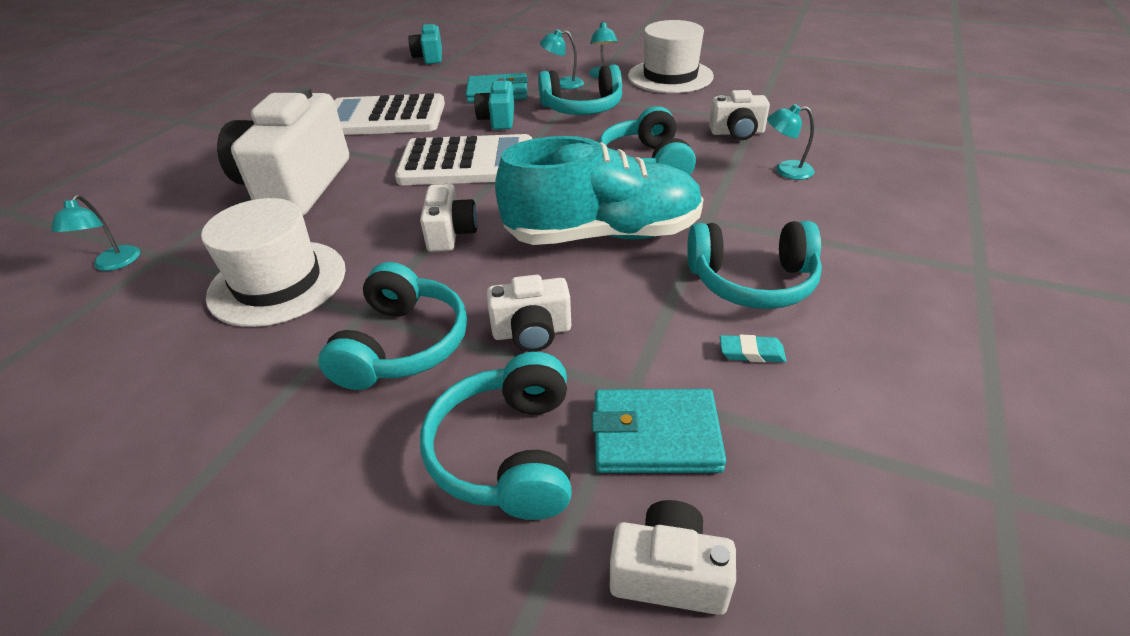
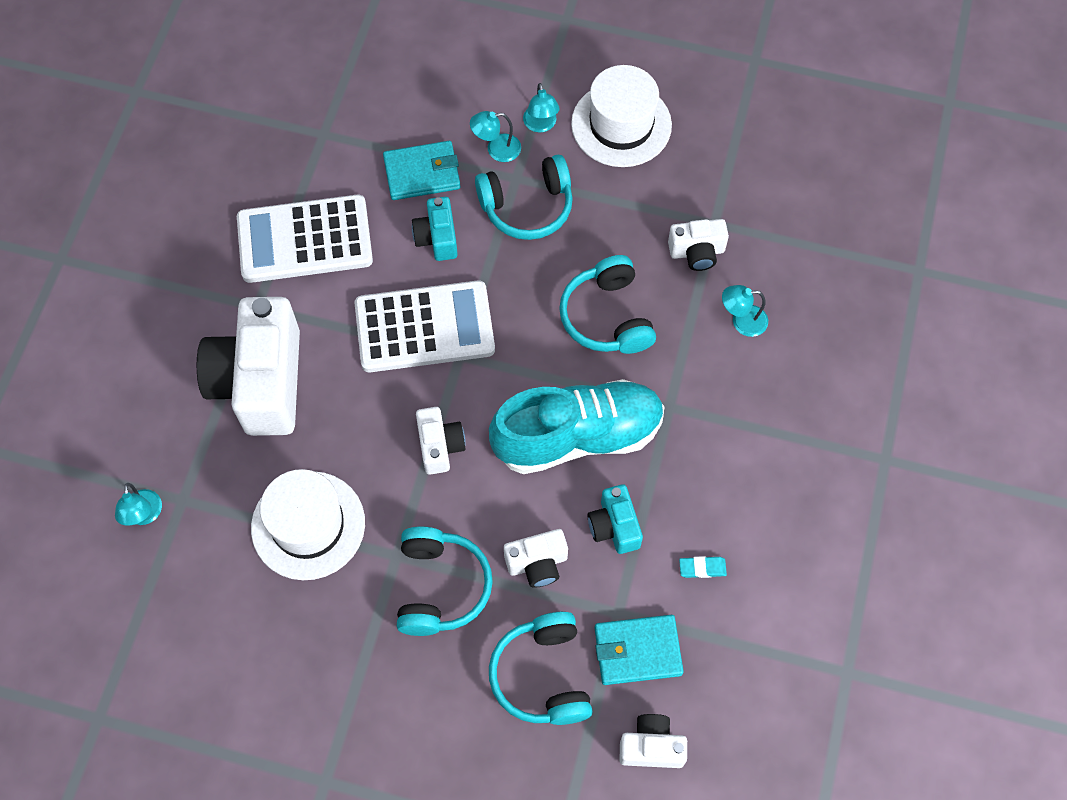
camera: 10 degrees left, 25 degrees up
(429, 57) = (311, 82): turquoise camera -> turquoise camera (614, 526)
(752, 281) = (705, 488): turquoise headphones -> none

